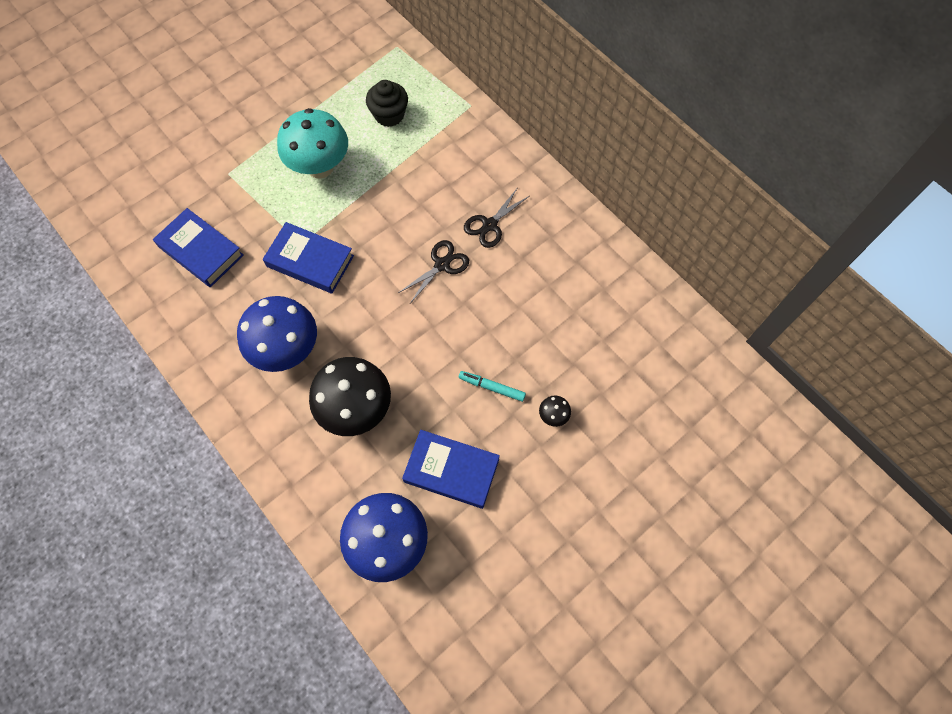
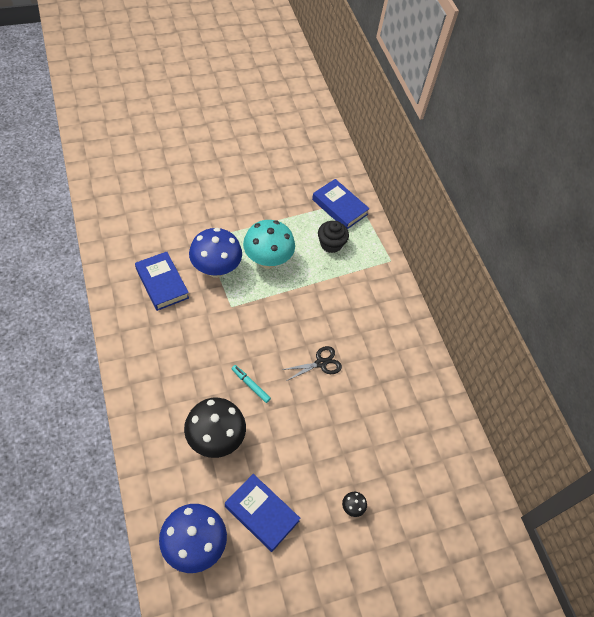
camera: 15 degrees right, 10 degrees down
(287, 350) = (187, 376): blue mushroom -> blue mushroom (216, 269)
(310, 261) = (231, 321): blue book -> blue book (339, 207)
(490, 225) = (367, 349): black scissors -> none
(492, 387) = (317, 466): turquoise marker -> turquoise marker (250, 385)

